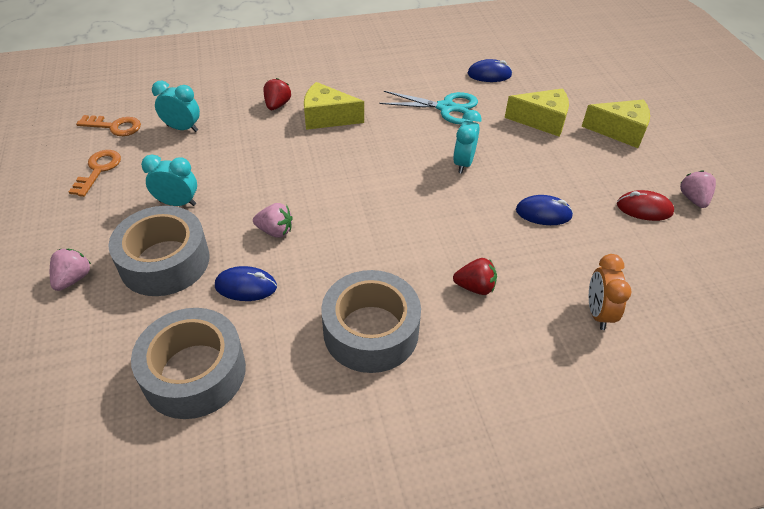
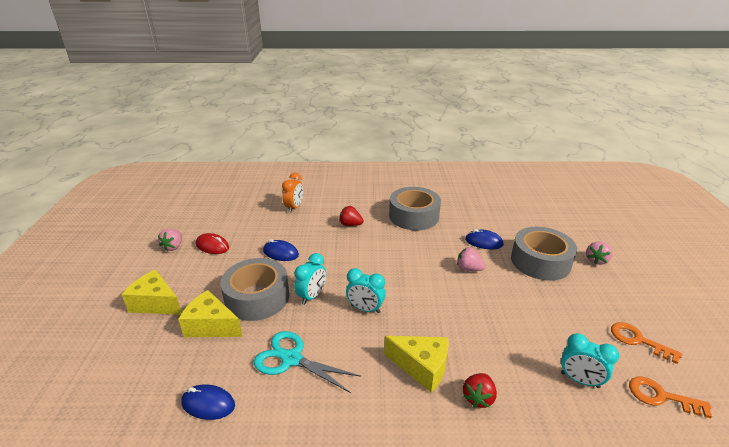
camera: 165 degrees left, 15 degrees down
(98, 170) = (638, 340): orange key -> orange key turned 105 degrees clockwise
(177, 203) = (549, 299): turquoise clock -> turquoise clock (365, 309)
(194, 372) = (503, 214): grey tape -> grey tape (257, 297)

